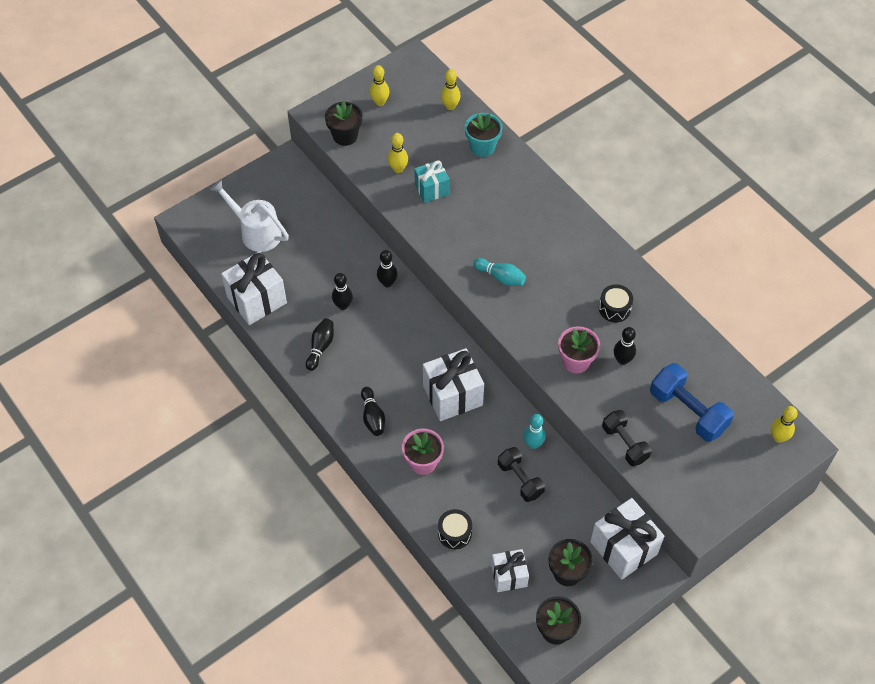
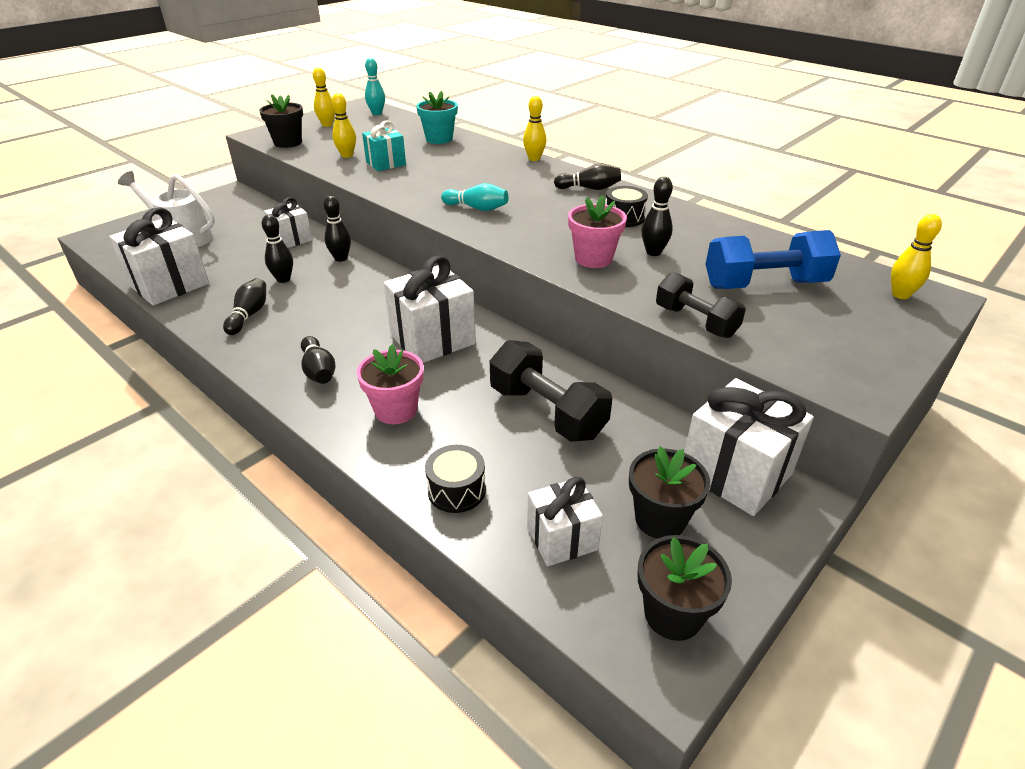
camera: 10 degrees left, 20 degrees down
(346, 249) = (291, 239): none -> white gift
(450, 106) = (402, 122): yellow bowling pin -> yellow bowling pin (534, 159)
(520, 479) = (547, 412): black dumbbell -> black dumbbell, size x1.50
(533, 444) = (555, 373): turquoise bowling pin -> turquoise bowling pin (377, 113)
(599, 258) = (589, 188): none -> black bowling pin
(688, 411) = (764, 284): blue dumbbell -> blue dumbbell turned 45 degrees counterclockwise

